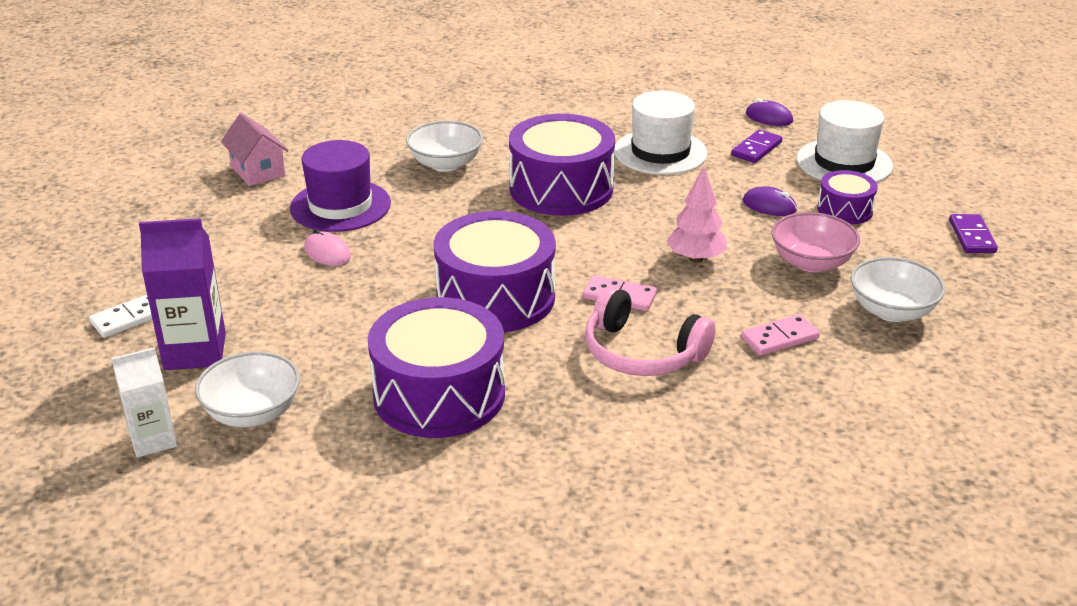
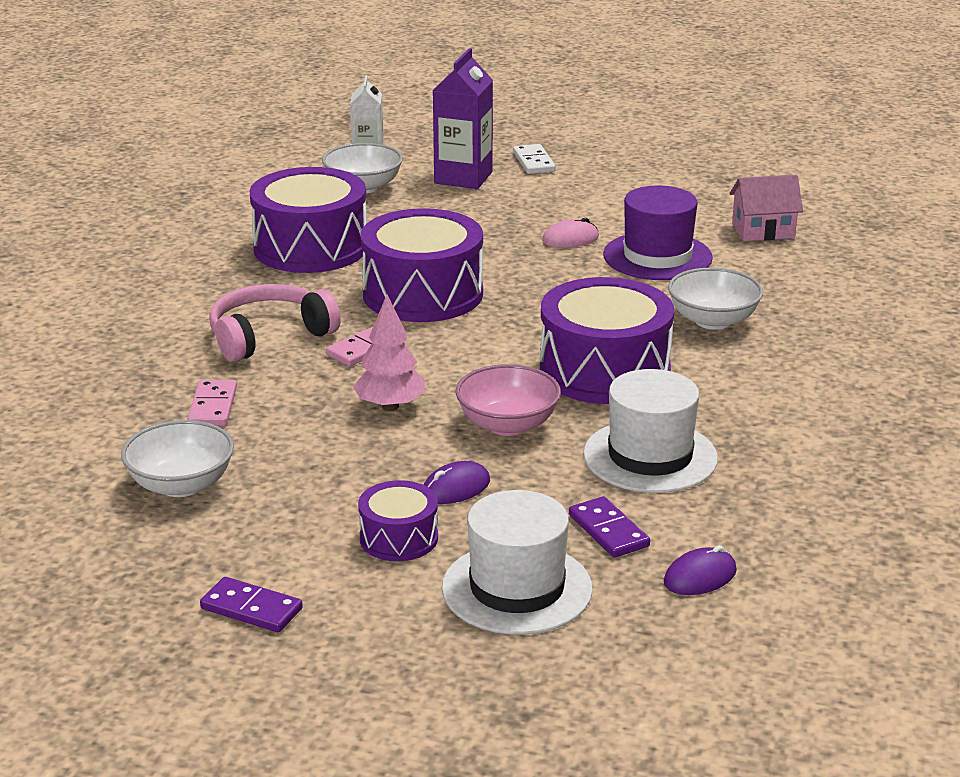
camera: 115 degrees right, 5 degrees down
(811, 263) = (314, 471): pink bowl -> pink bowl (507, 425)

